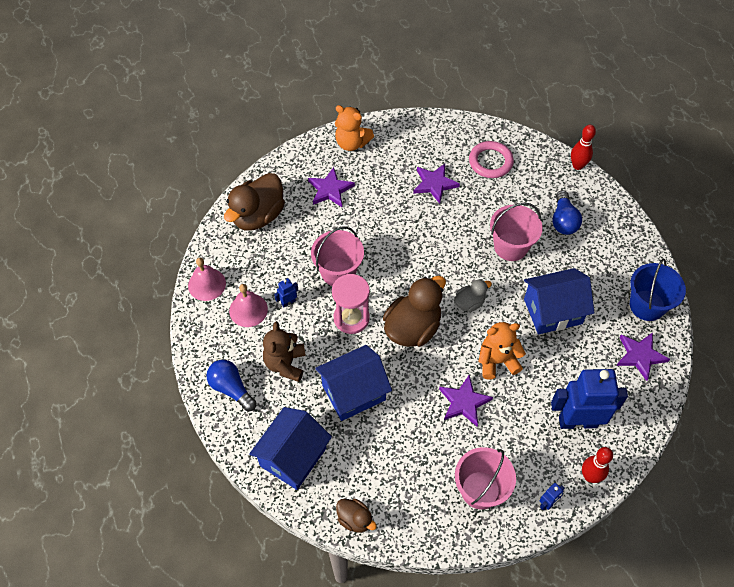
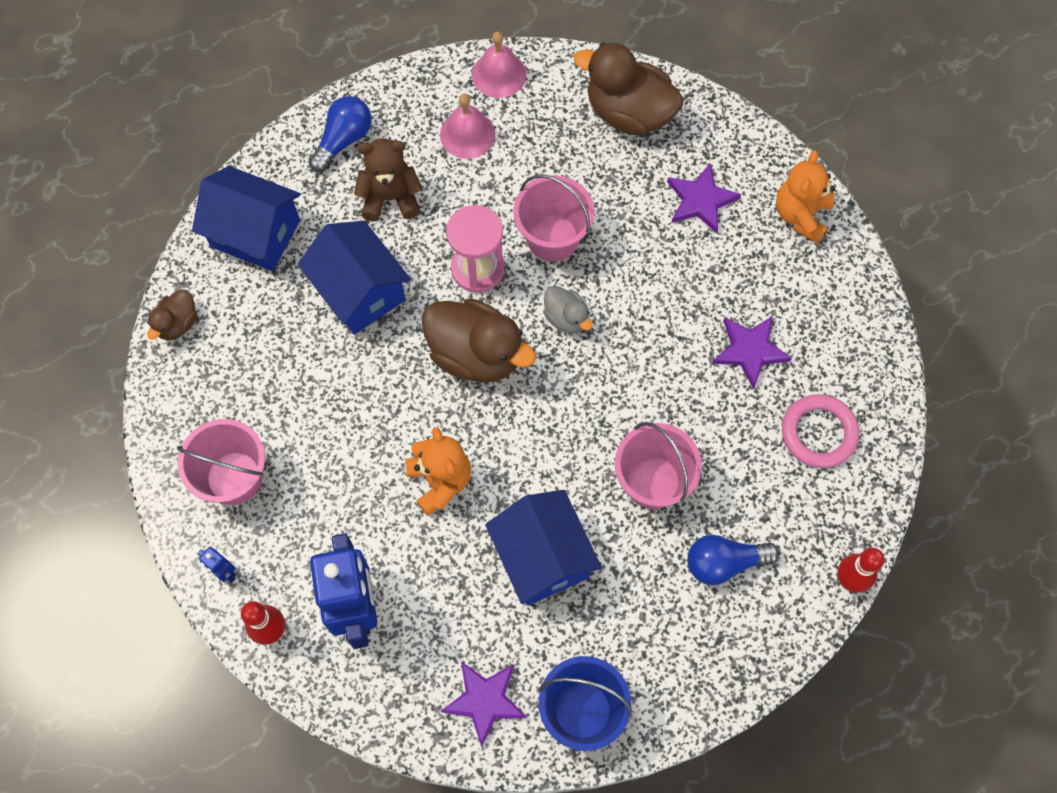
camera: 80 degrees right, 10 degrees up
(288, 302) = (489, 182): blue robot -> none
(464, 402) = (365, 441): purple star -> none
(469, 303) = (534, 430): grey duck -> grey duck (566, 318)

